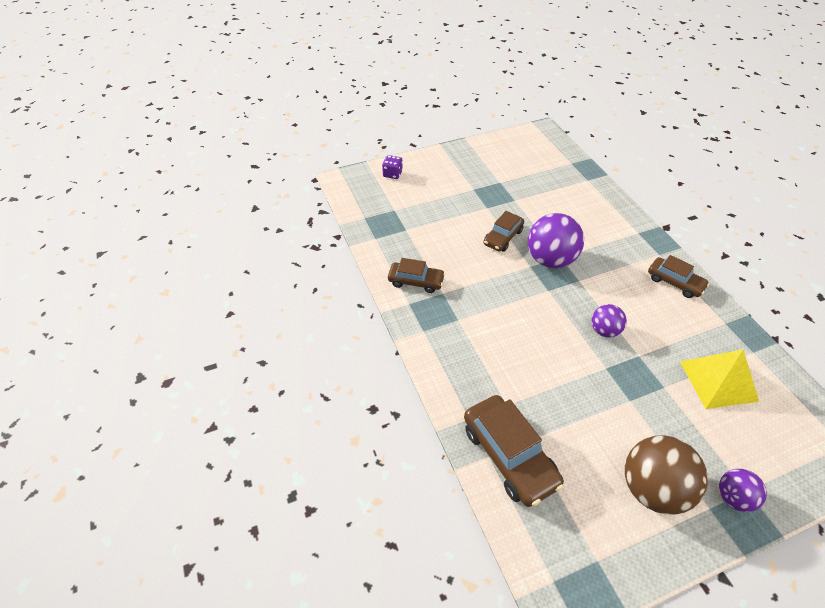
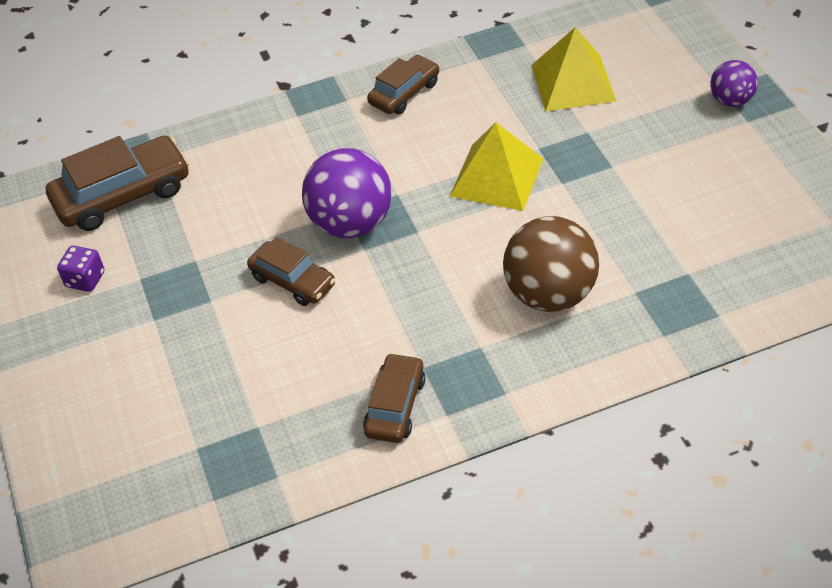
camera: 85 degrees left, 0 degrees up
(392, 174) = (79, 456): purple dice -> purple dice (85, 279)
(509, 456) = (715, 293): brown car -> brown car (123, 195)
(604, 330) = (496, 177): purple ball -> yellow pyramid
(652, 488) = (733, 163): brown ball -> brown ball (550, 294)

